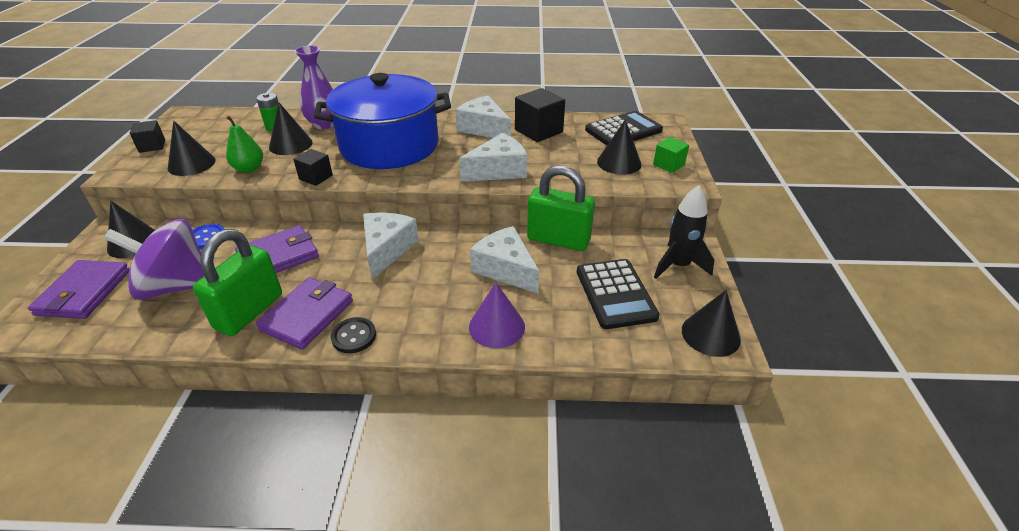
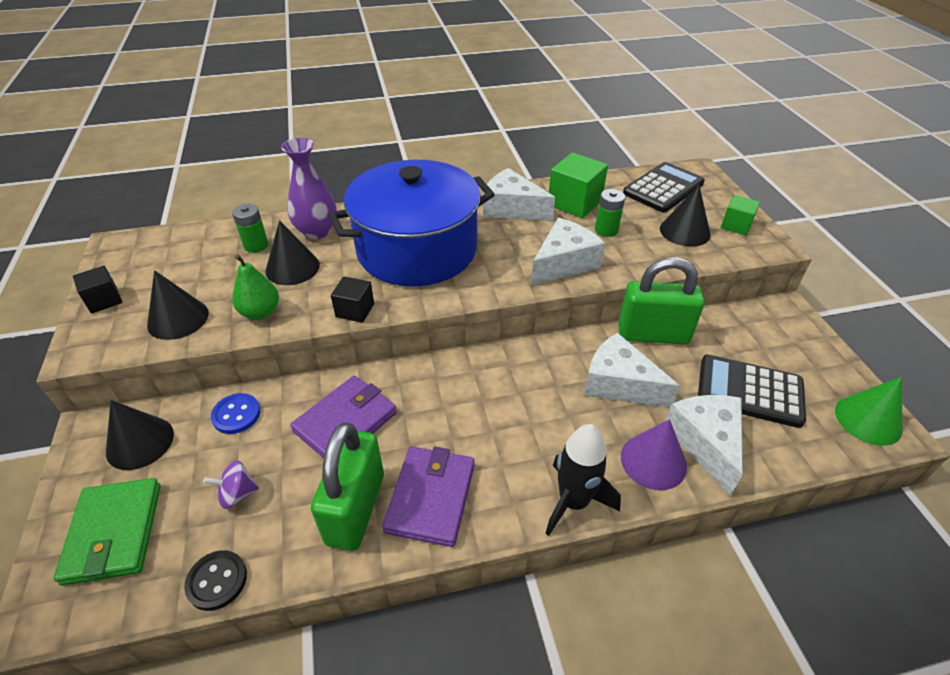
camera: 15 degrees left, 5 degrees up
(84, 292) = (114, 533): purple wallet -> green wallet
(176, 286) = (237, 494): purple spinning top -> purple spinning top, size x0.41
(354, 336) = (503, 513): black button -> black button (217, 581)
(387, 249) = (472, 385): white cheese -> white cheese (706, 443)
(538, 131) = (574, 203): black cube -> green cube
(551, 153) = (606, 230): none -> green battery
(615, 294) = (749, 391): black calculator -> black calculator turned 135 degrees clockwise
(678, 265) = (790, 342): black rocket -> black rocket (573, 502)
(710, 334) = (868, 420): black cone -> green cone

